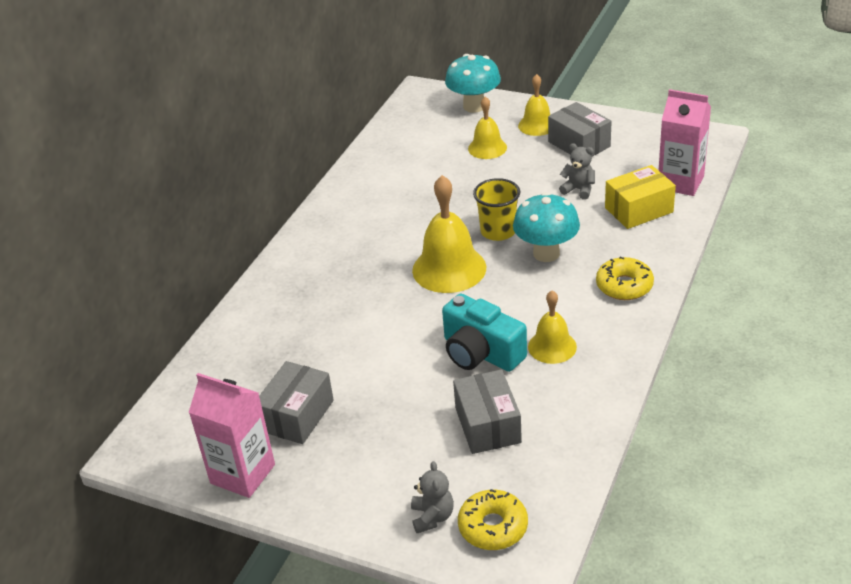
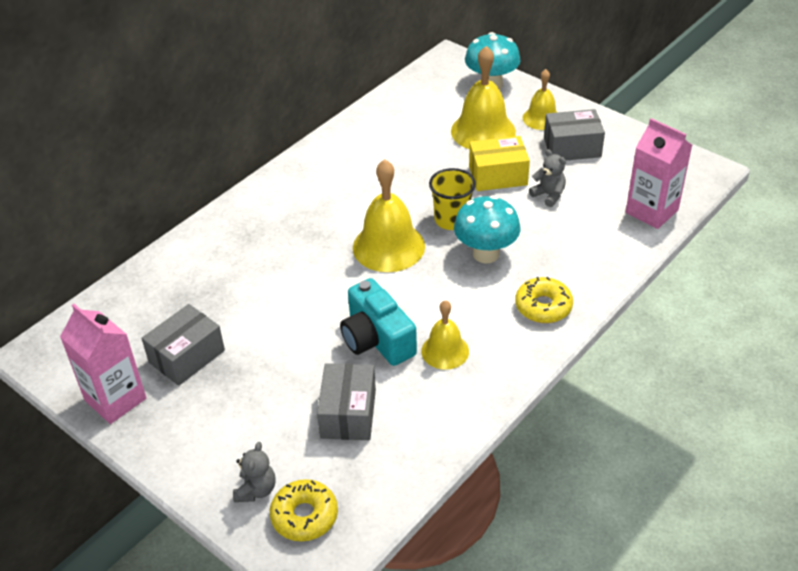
camera: 15 degrees right, 5 degrees up
(487, 148) = (483, 131): yellow bell -> yellow bell, size x1.67
(579, 144) = (572, 147): grey box -> grey box turned 75 degrees counterclockwise
(638, 210) = (596, 230): yellow box -> yellow box (498, 175)

